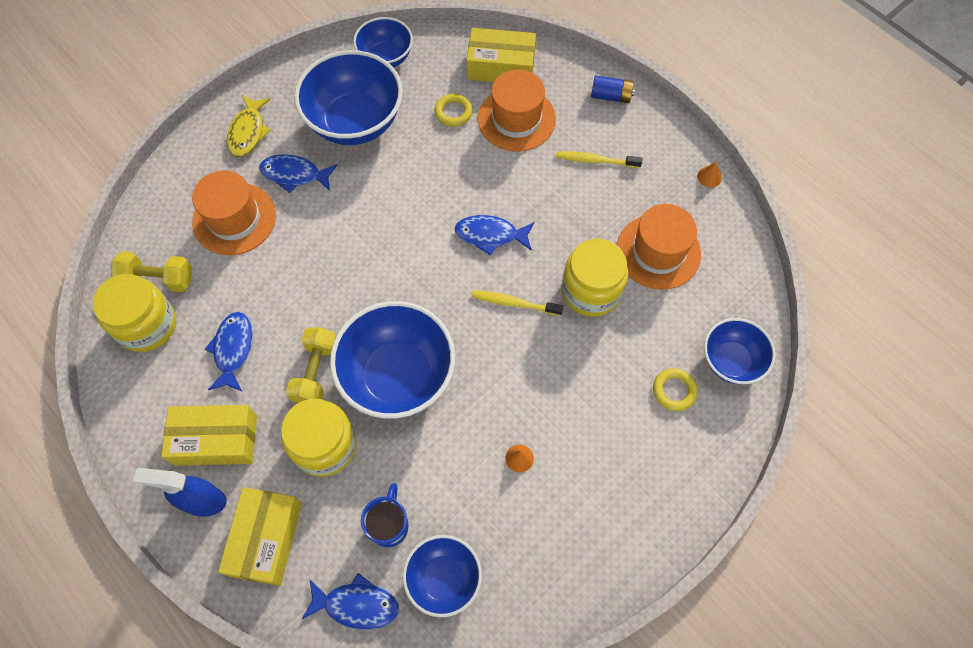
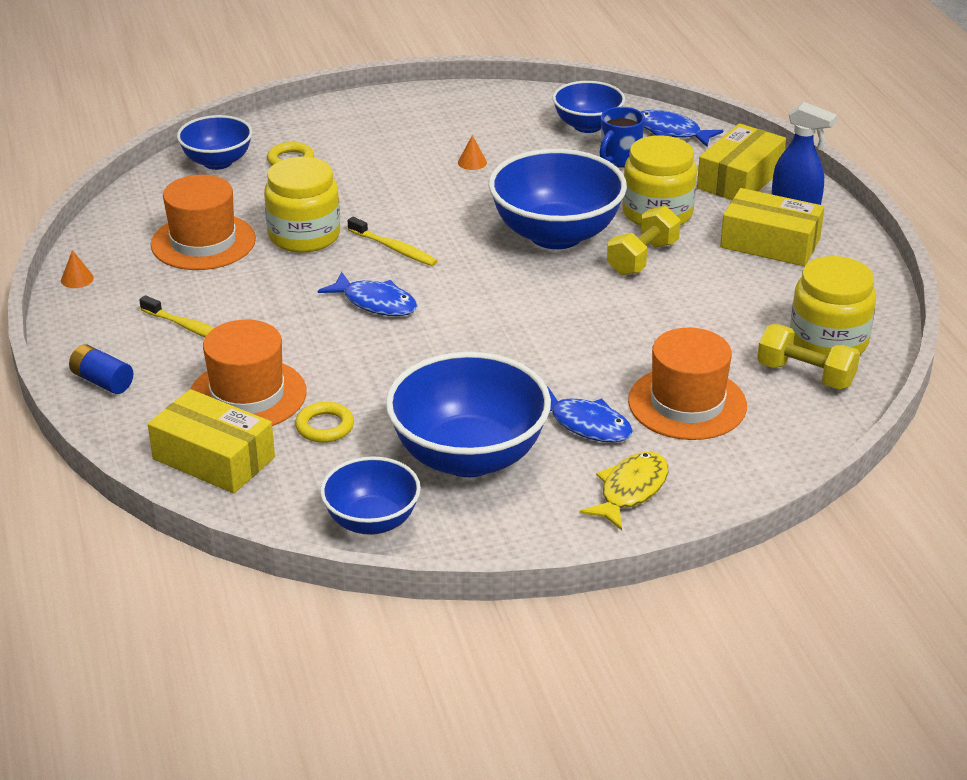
camera: 155 degrees left, 30 degrees down
(233, 350) = (729, 296): blue fish -> none

